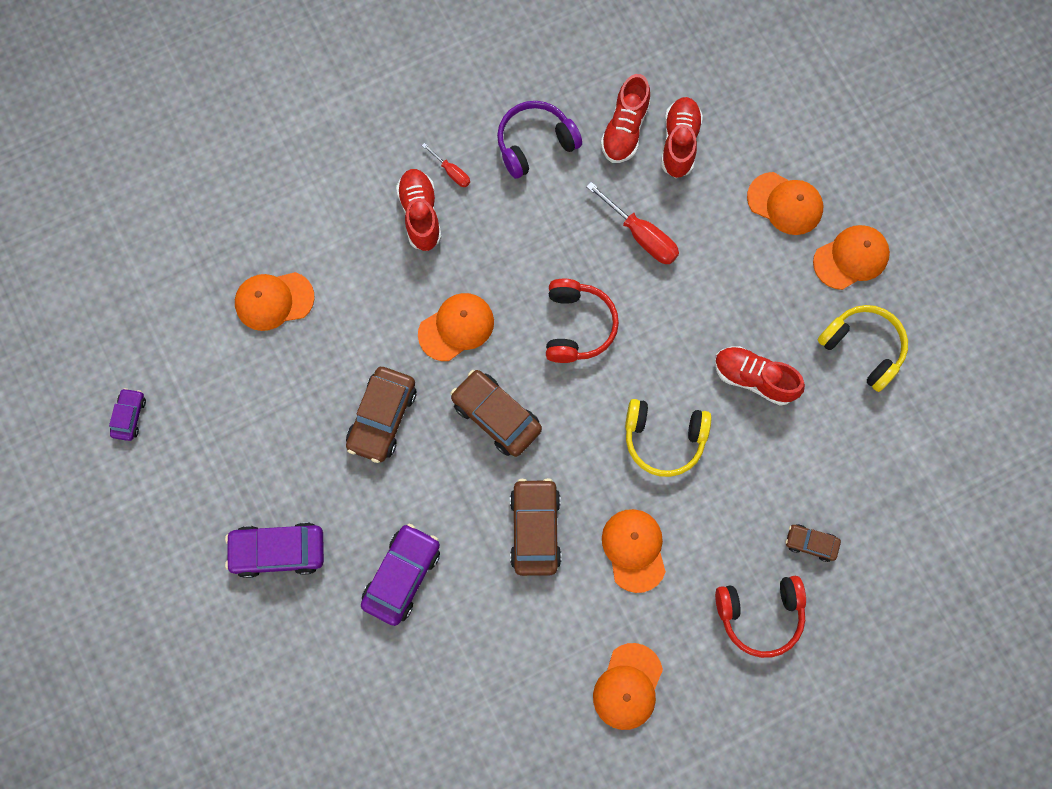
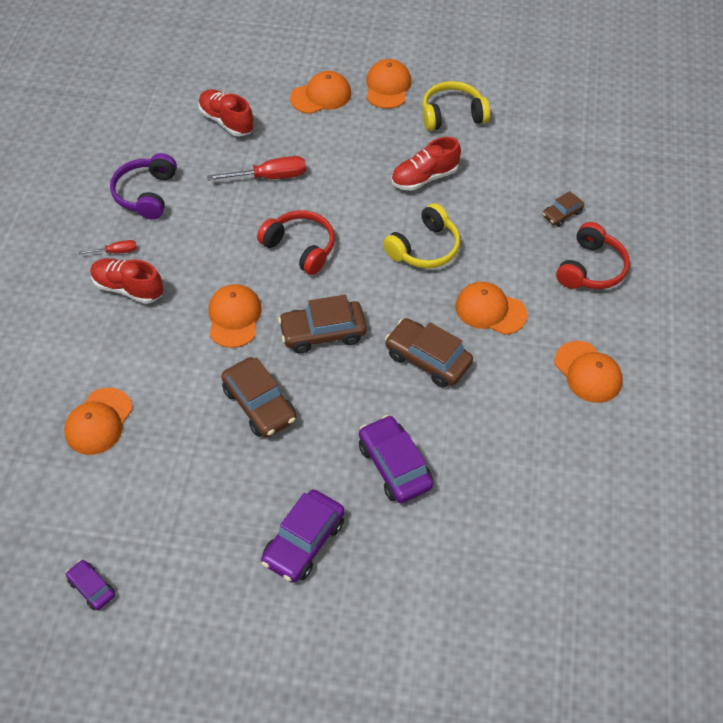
camera: 55 degrees left, 20 degrees down
(625, 130) = (188, 142): red shoe -> none

